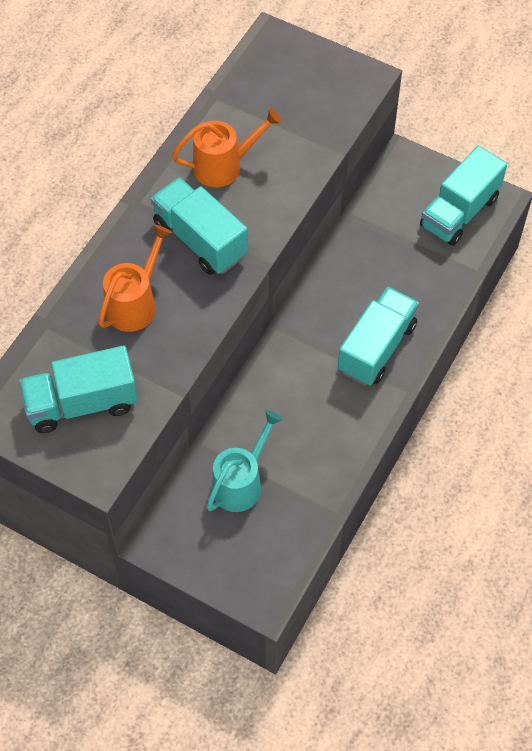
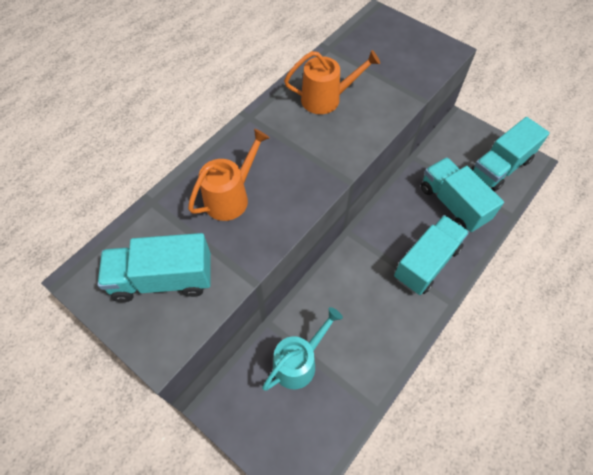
camera: 10 degrees right, 0 degrees up
(200, 240) = (296, 153): turquoise truck -> turquoise truck (453, 204)

